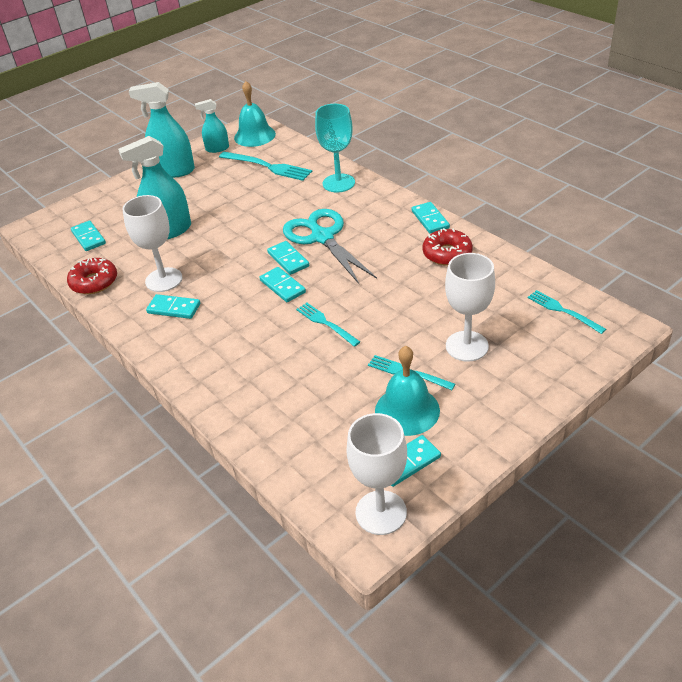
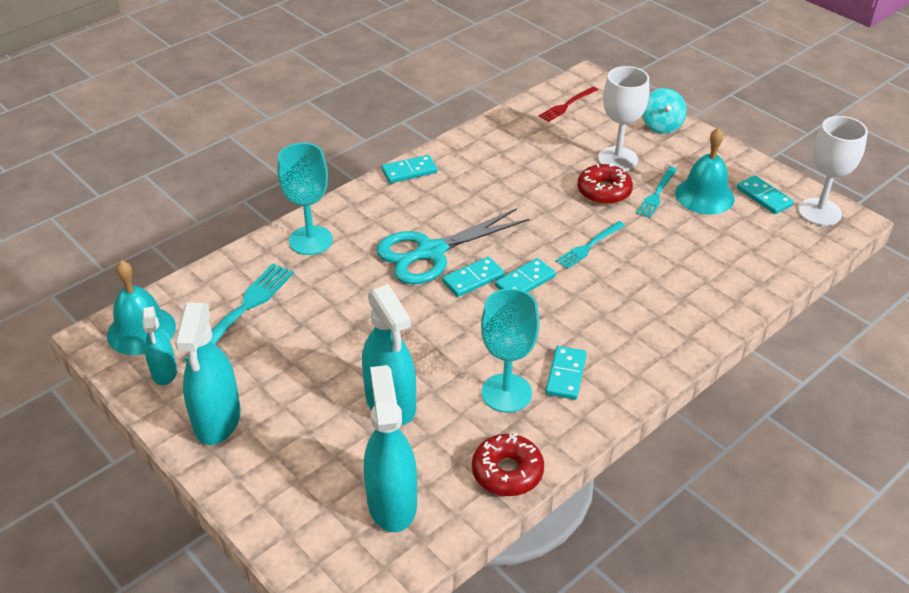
camera: 95 degrees left, 0 degrees up
(88, 237) = (392, 503): turquoise domino -> turquoise spray bottle
(164, 280) = (506, 393): white goblet -> turquoise goblet
(447, 253) = (474, 163): red donut -> red donut (604, 191)
(540, 384) = (661, 125): none -> turquoise spinning top
(563, 311) = (567, 105): turquoise fork -> red fork

